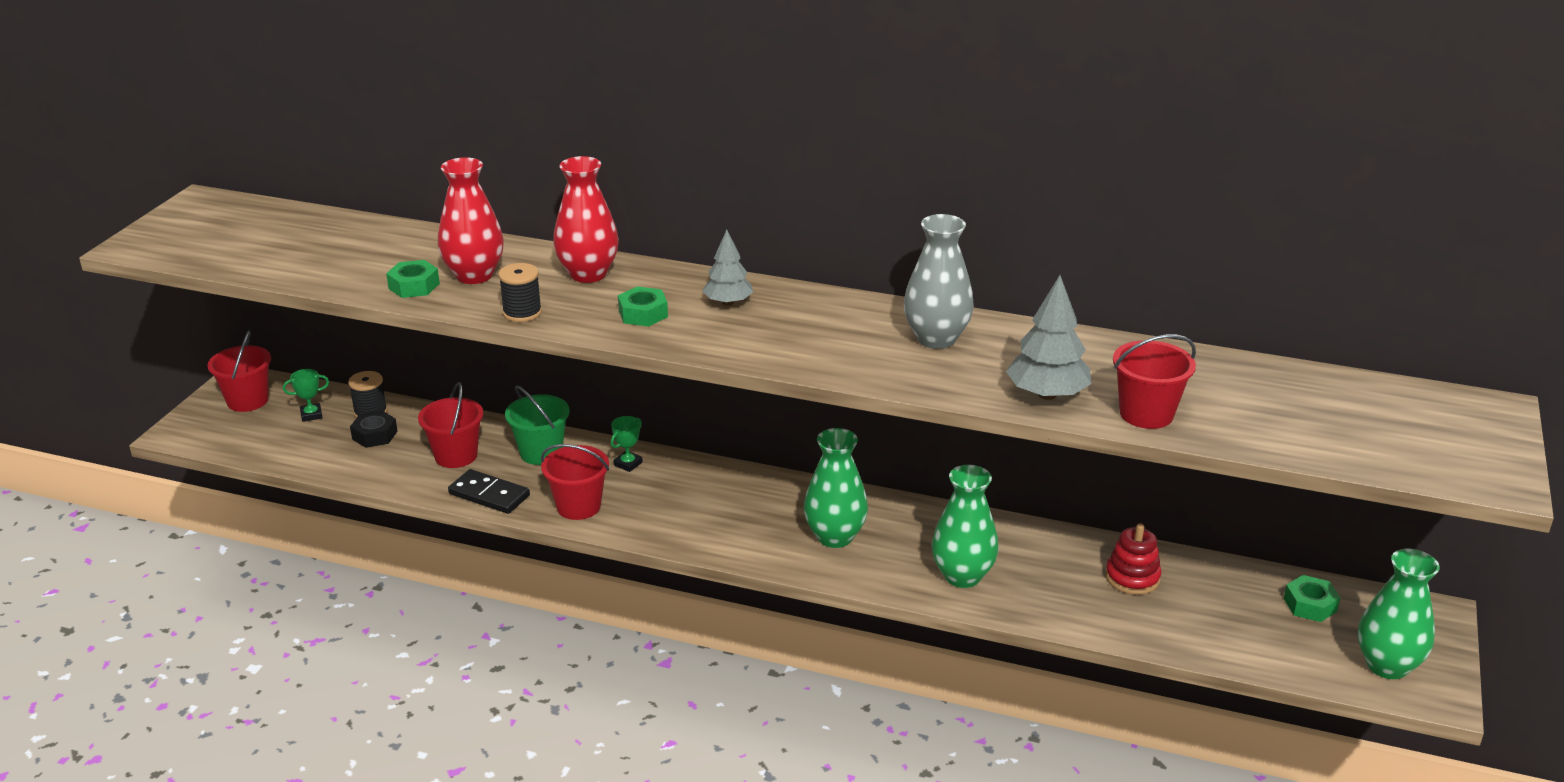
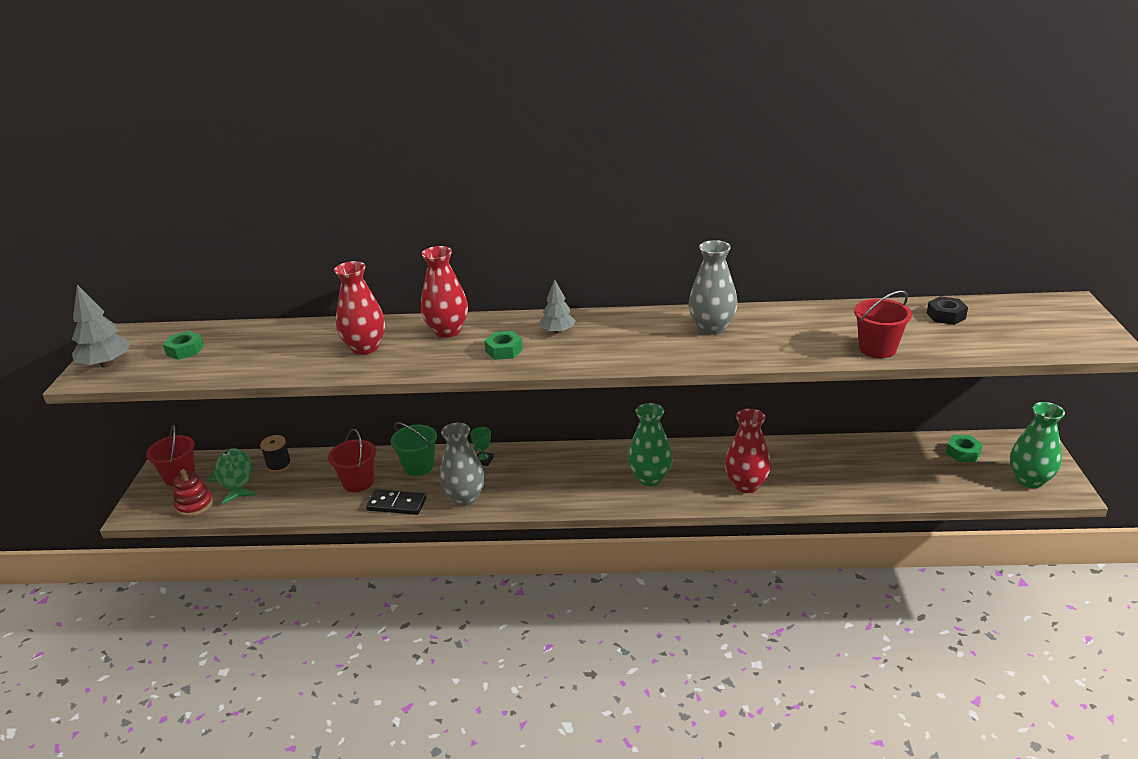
camera: 15 degrees left, 0 degrees up
(311, 415) = (234, 476): green trophy -> green fish
(375, 435) = (290, 480): black nut -> black nut (946, 316)
(414, 286) = (324, 364): green nut -> green nut (185, 350)
(522, 312) = (417, 366): black spool -> none
(578, 506) = (465, 498): red bucket -> grey vase
(962, 576) = (746, 485): green vase -> red vase
(1047, 394) = (808, 349): grey tree -> grey tree (106, 364)
(1132, 578) = (850, 461): red stacking toy -> red stacking toy (194, 505)

